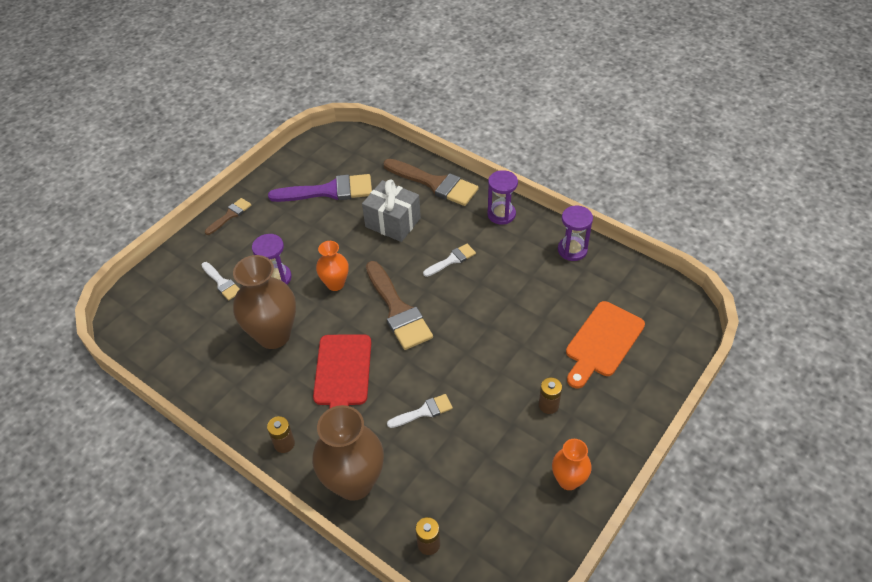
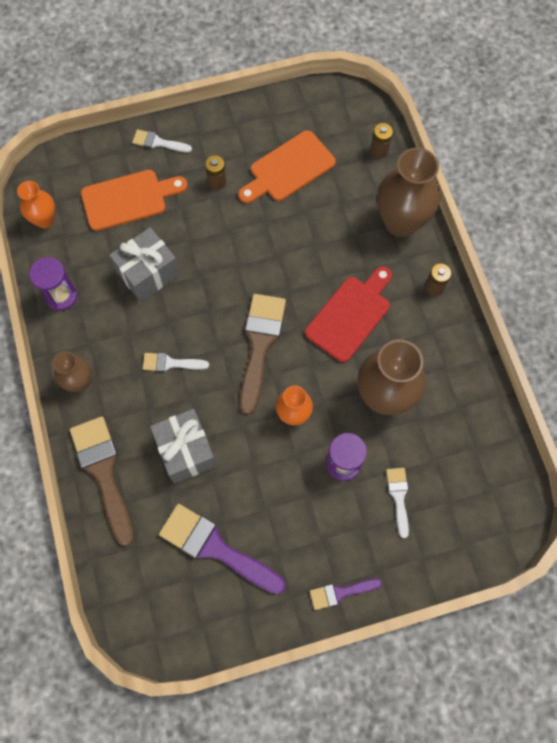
camera: 145 degrees left, 20 degrees up
(230, 215) = (340, 592): brown brush -> purple brush
(423, 411) = (311, 240): white brush -> white brush (158, 142)
(498, 461) = (288, 169): none -> orange cutting board
(501, 214) = (80, 382): purple hourglass -> brown vase
(528, 302) = (148, 273): none -> grey gift
(568, 480) = (253, 126): orange vase -> orange vase (45, 220)

